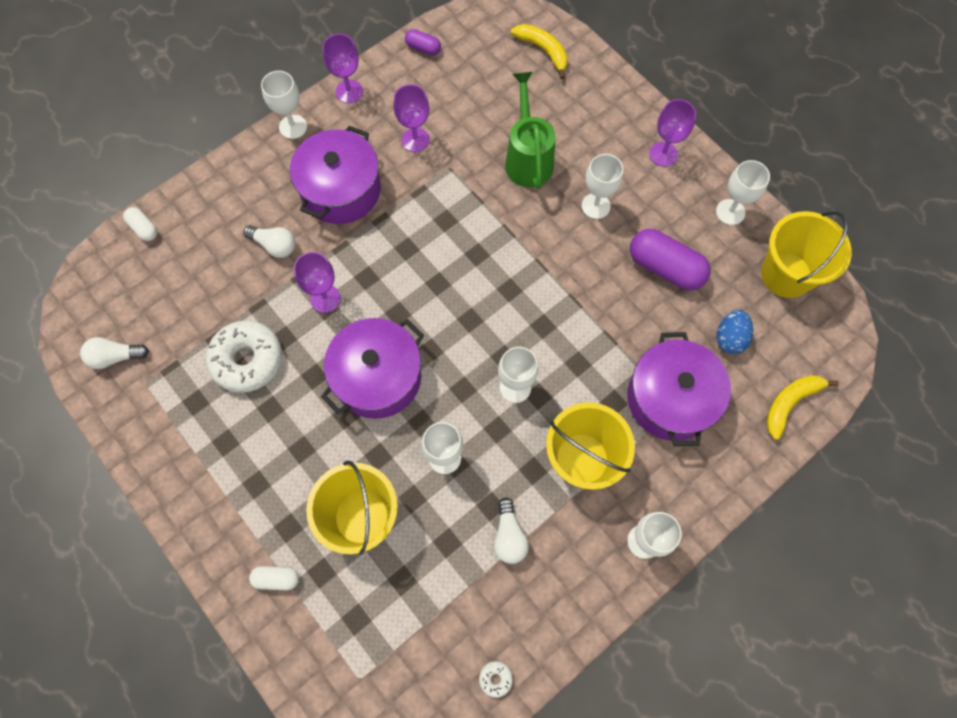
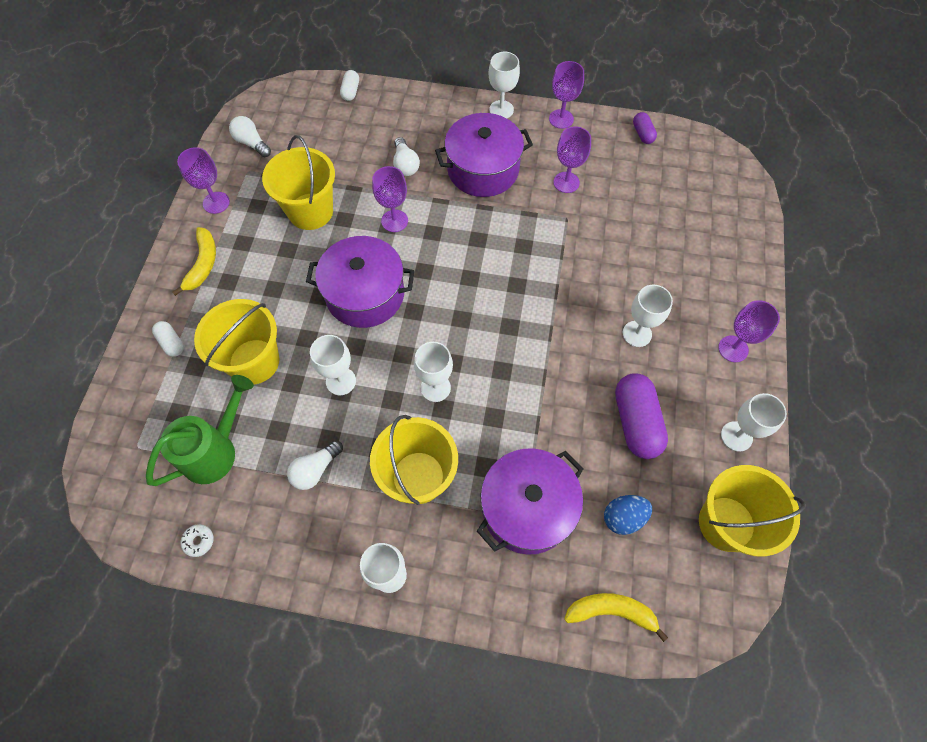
camera: 50 degrees right, 5 degrees down
(155, 436) = (216, 202): none -> purple goblet
(247, 360) = (310, 211): white donut -> yellow bucket
(528, 158) = (627, 260): green watering can -> green watering can (215, 450)
(543, 50) = (727, 205): yellow banana -> yellow banana (203, 264)

